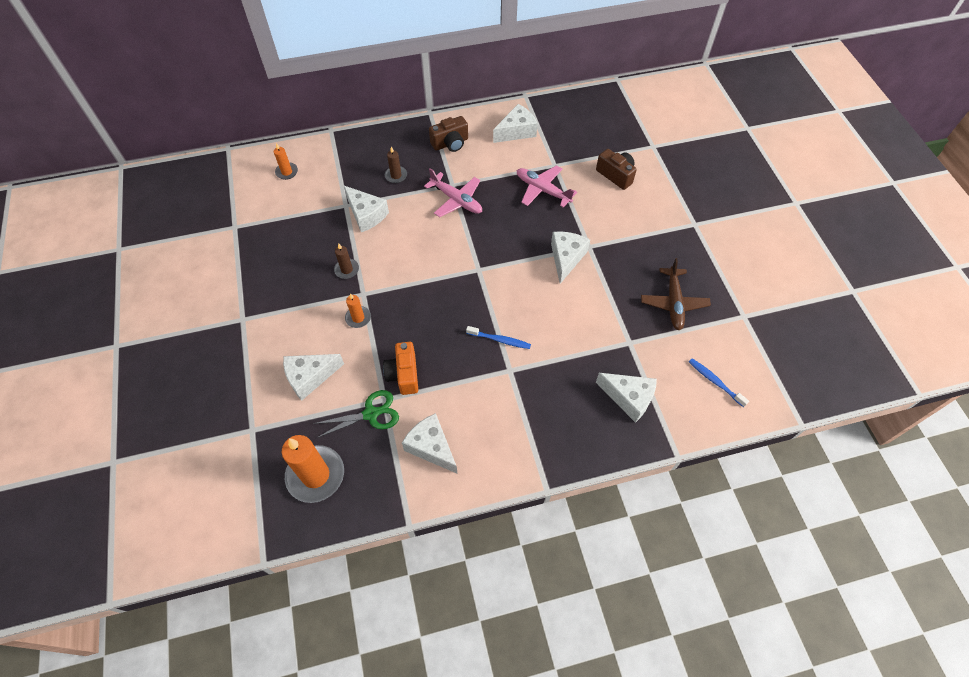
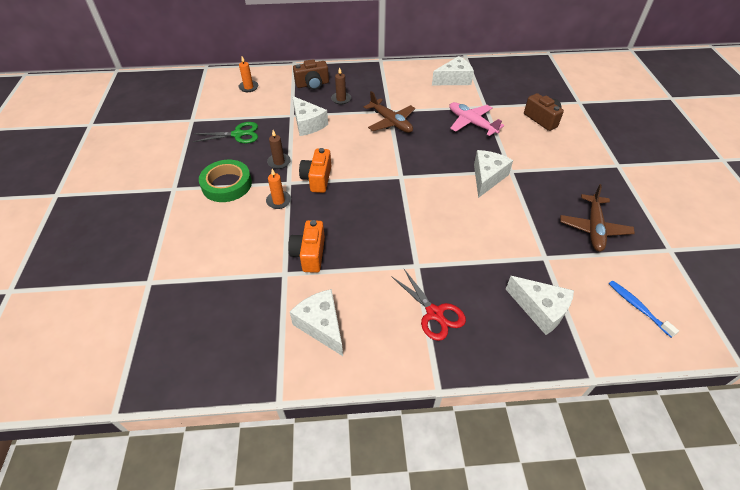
camera: 10 degrees right, 10 degrees down
(298, 306) = (227, 184): none -> green tape
(310, 377) = (219, 244): white cheese -> none
(315, 475) = (196, 334): orange candle -> none
(371, 414) = (268, 285): green scissors -> green scissors (238, 134)
(392, 285) = (317, 179): none -> orange camera
(450, 143) = (394, 82): brown camera -> brown camera (312, 84)
(456, 200) = (391, 122): pink plane -> brown plane
(500, 340) = (411, 237): blue toothbrush -> none
(533, 417) = (434, 313): none -> red scissors

